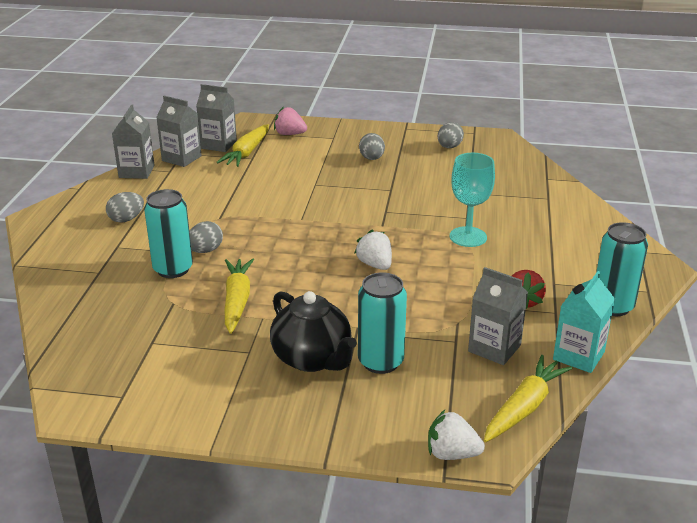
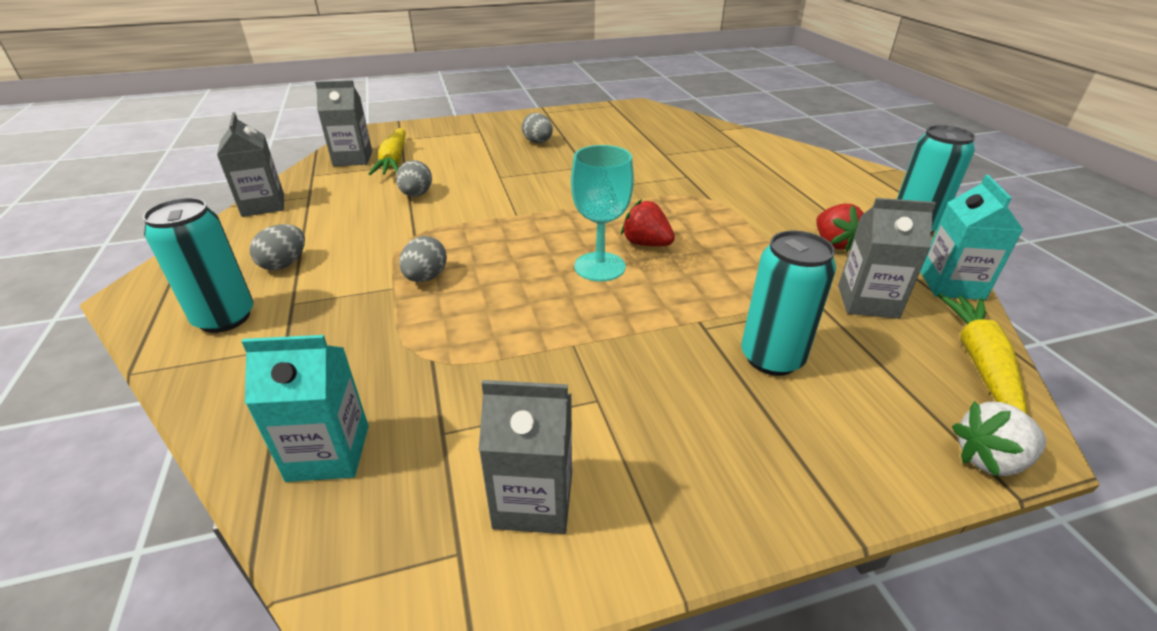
camera: 25 degrees left, 5 degrees up
(89, 334) = (328, 453): none -> turquoise carton
(173, 269) = (398, 313): turquoise can -> turquoise can (225, 318)
(181, 158) = (315, 180): grey carton -> grey carton (533, 500)
(237, 301) = (520, 332): yellow carrot -> none
(289, 134) = (429, 135): pink strawberry -> none
(312, 359) = (688, 381): black teapot -> none
(375, 265) = (646, 244): white strawberry -> red strawberry
(449, 147) = (603, 120): grey egg -> grey egg (416, 195)
(468, 237) = (709, 193): turquoise goblet -> turquoise goblet (599, 267)

